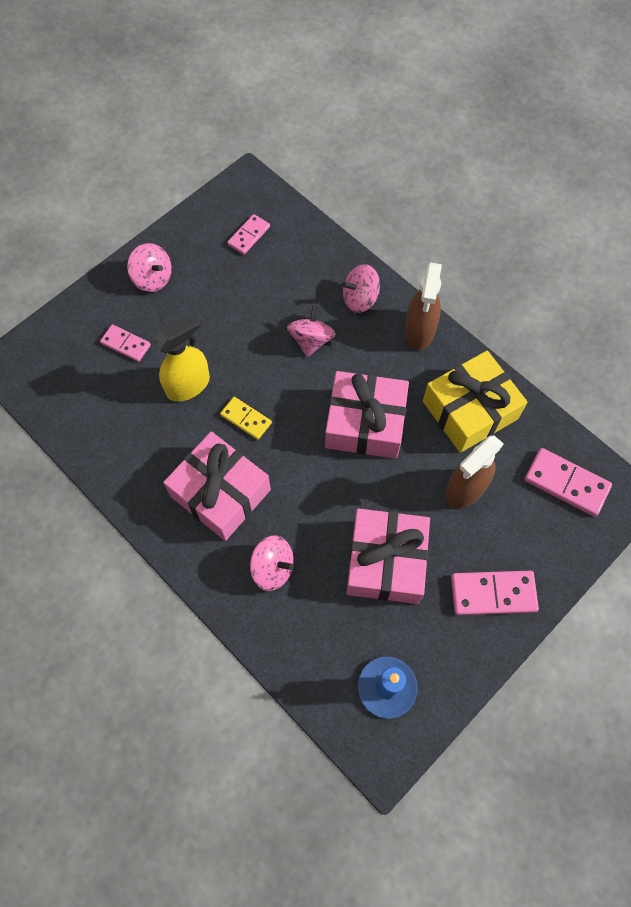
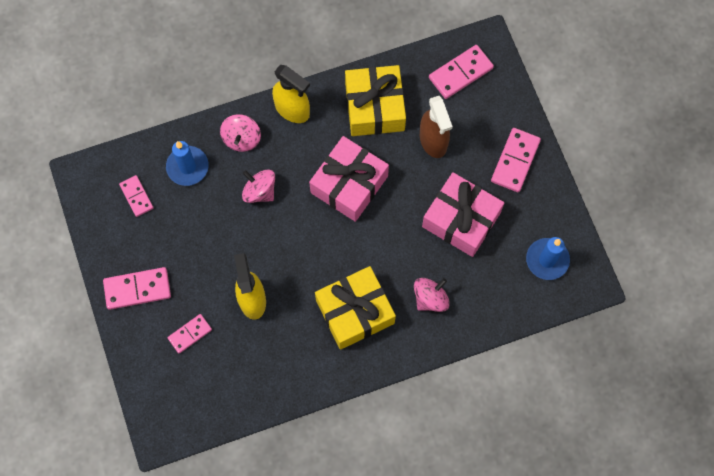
camera: 65 degrees left, 5 degrees up
(153, 278) = (137, 289): pink spinning top -> pink domino
(220, 493) = (355, 311): pink gift -> yellow gift
(246, 419) = (303, 268): yellow domino -> none
(303, 265) = (187, 167): none -> blue candle
(419, 331) = (292, 110): brown spray bottle -> yellow spray bottle

